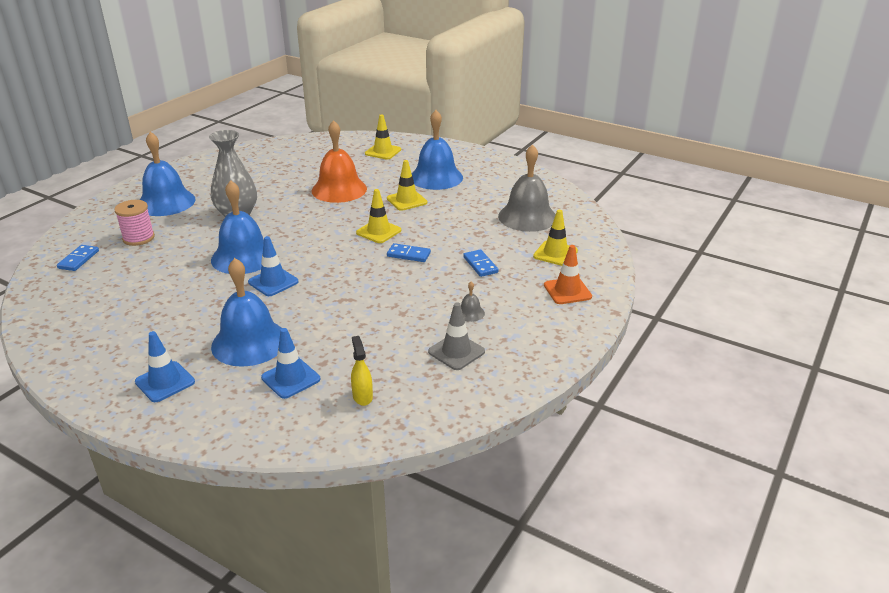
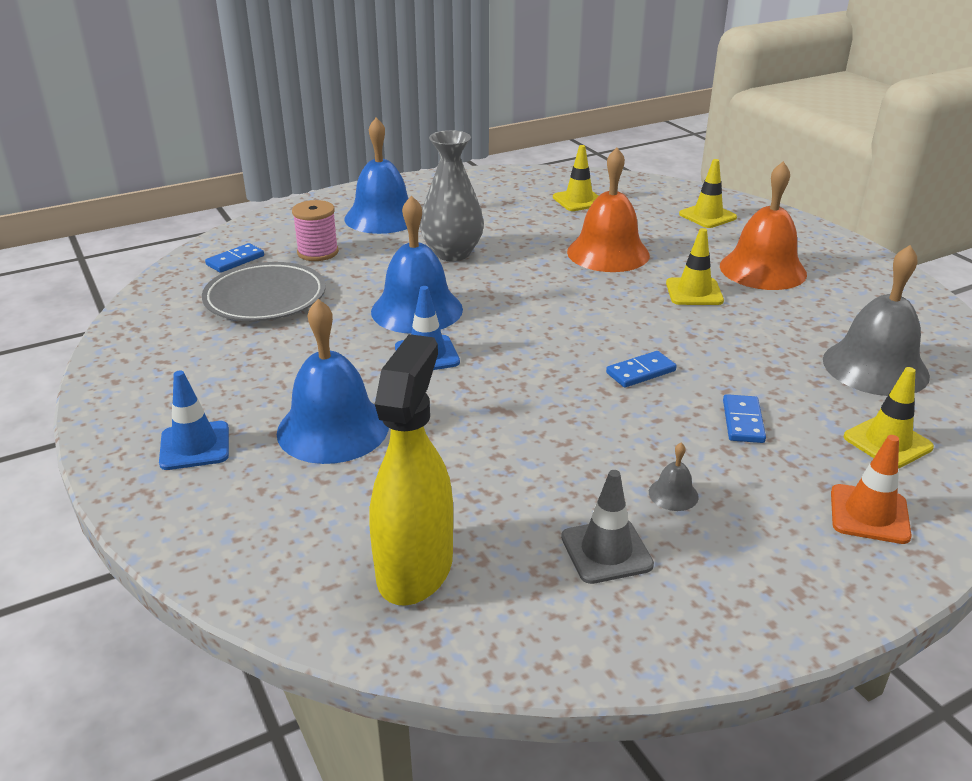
camera: 30 degrees right, 0 degrees up
(127, 278) = (265, 298): none -> grey plate
(291, 378) = (342, 501): blue traffic cone -> none
(362, 396) = (415, 568): yellow spray bottle -> yellow spray bottle, size x2.23
(378, 231) = (620, 326): yellow traffic cone -> yellow traffic cone (578, 200)
(408, 254) = (640, 372): blue domino -> blue domino turned 75 degrees counterclockwise
(436, 177) = (762, 269): blue bell -> orange bell

